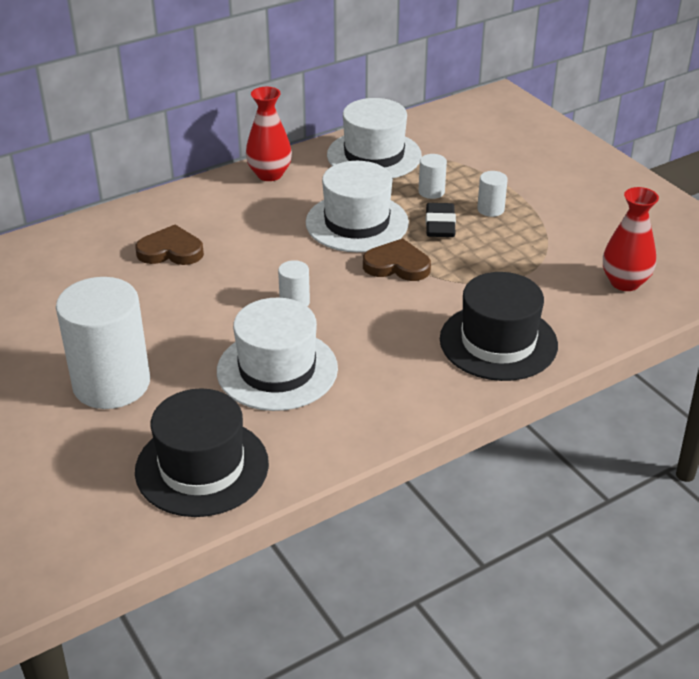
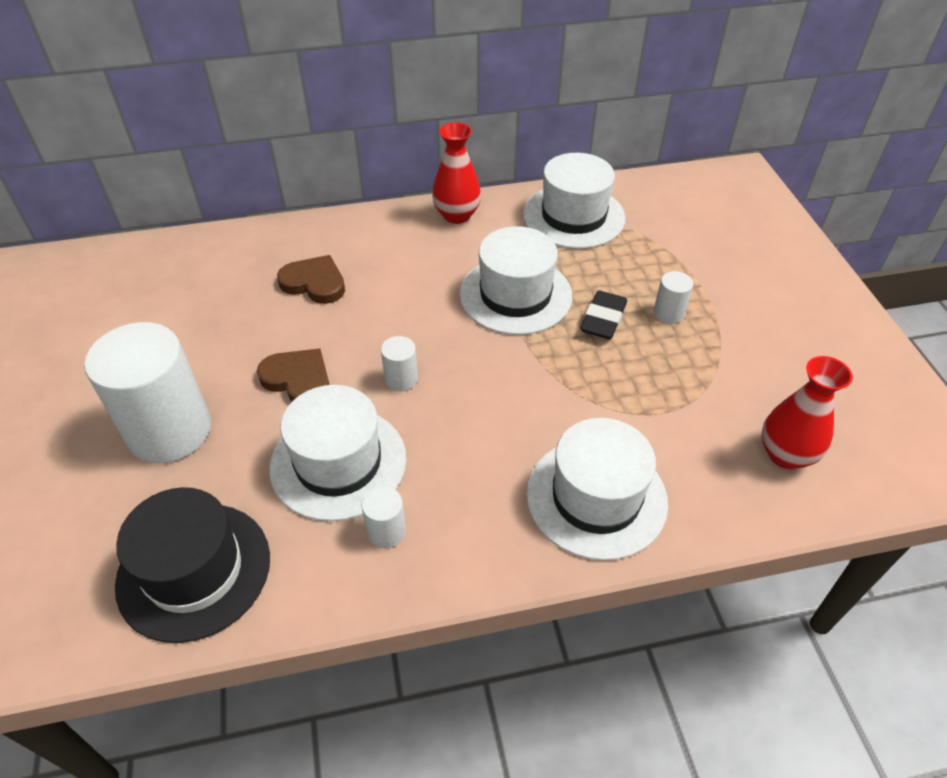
camera: 20 degrees right, 10 degrees up
(397, 265) = (532, 360): brown heart -> brown heart (298, 379)
(431, 192) = (613, 275): white cylinder -> white cylinder (386, 531)
(498, 342) = (596, 497): black hat -> white hat

